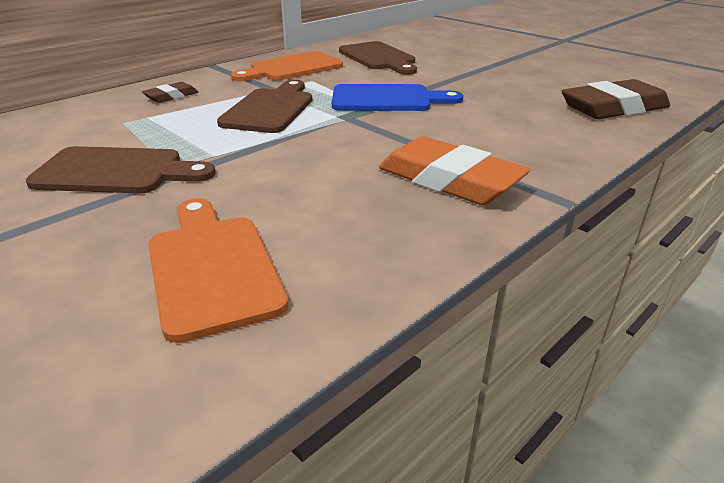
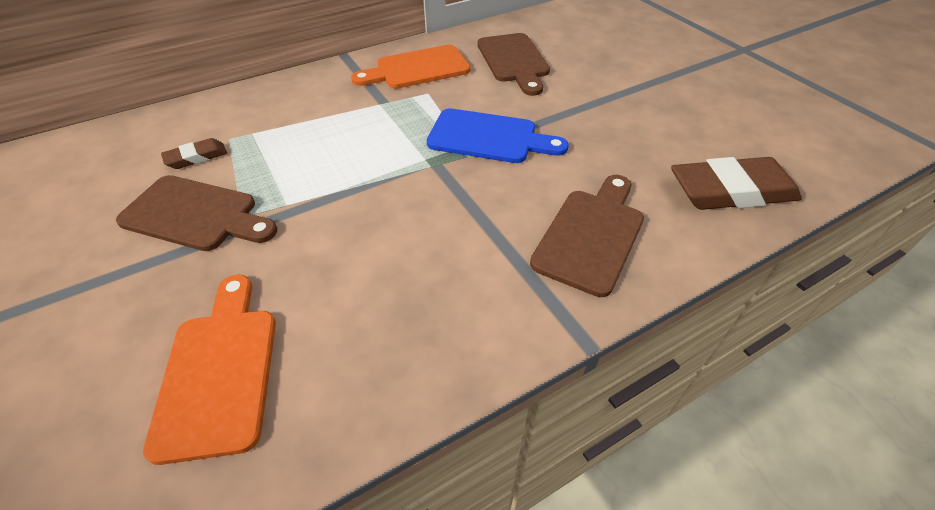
camera: 15 degrees right, 15 degrees up
(171, 96) = (285, 103): brown eraser -> brown eraser (196, 157)
(270, 109) = (367, 137): brown cutting board -> brown cutting board (591, 235)
(449, 180) = (486, 286): orange eraser -> none

